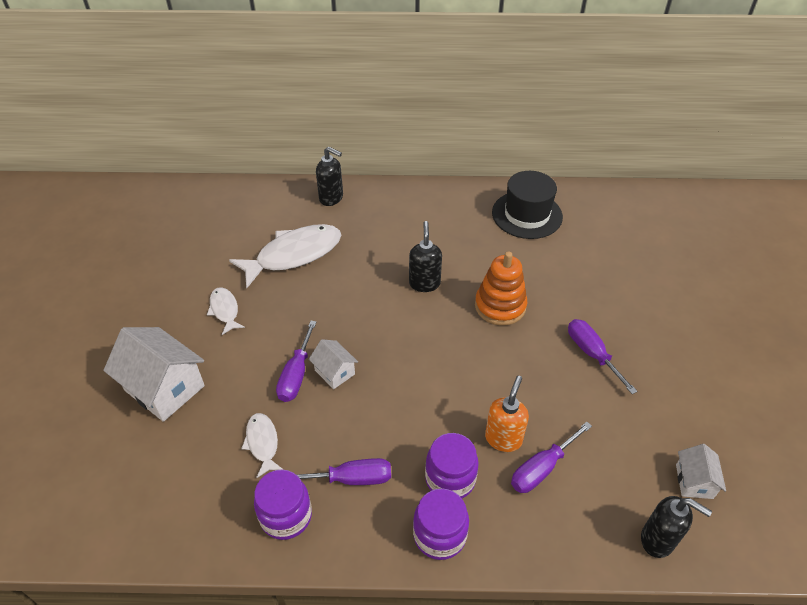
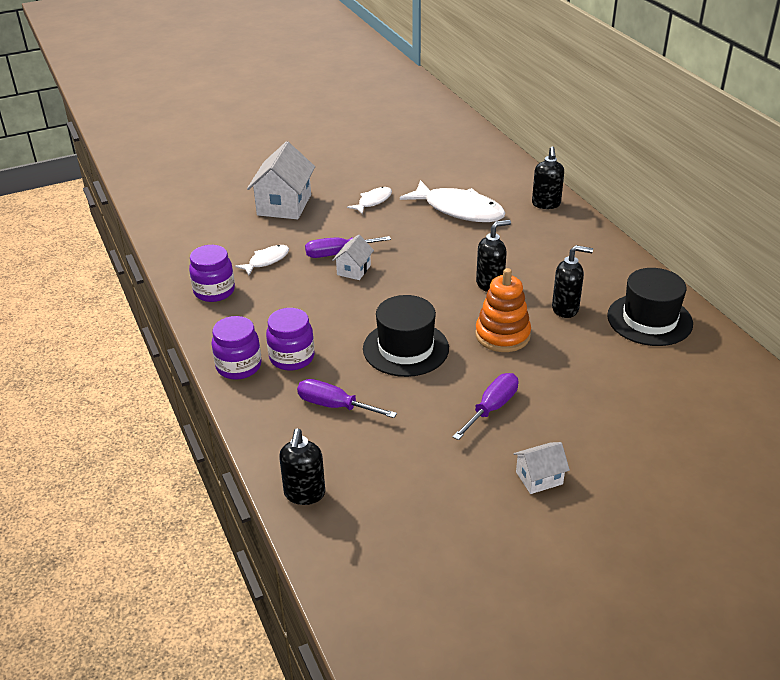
camera: 65 degrees right, 10 degrees down
(351, 479) = (262, 309): purple screwdriver -> none
(483, 380) = (405, 348): none -> black hat
(487, 253) = (565, 309): none -> black soap dispenser
(503, 438) = (351, 376): orange soap dispenser -> none
(694, 481) = (384, 509): white house -> white house (539, 478)

